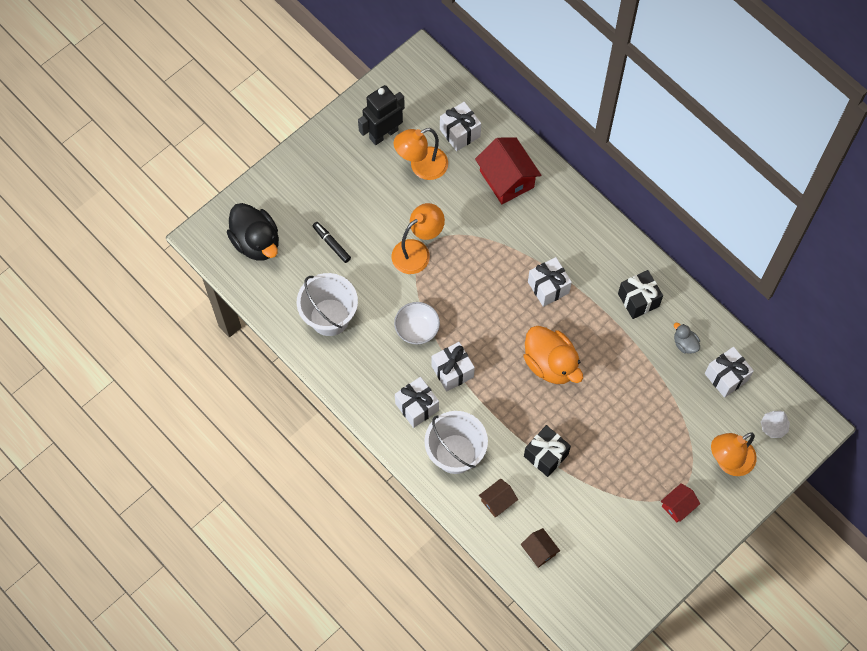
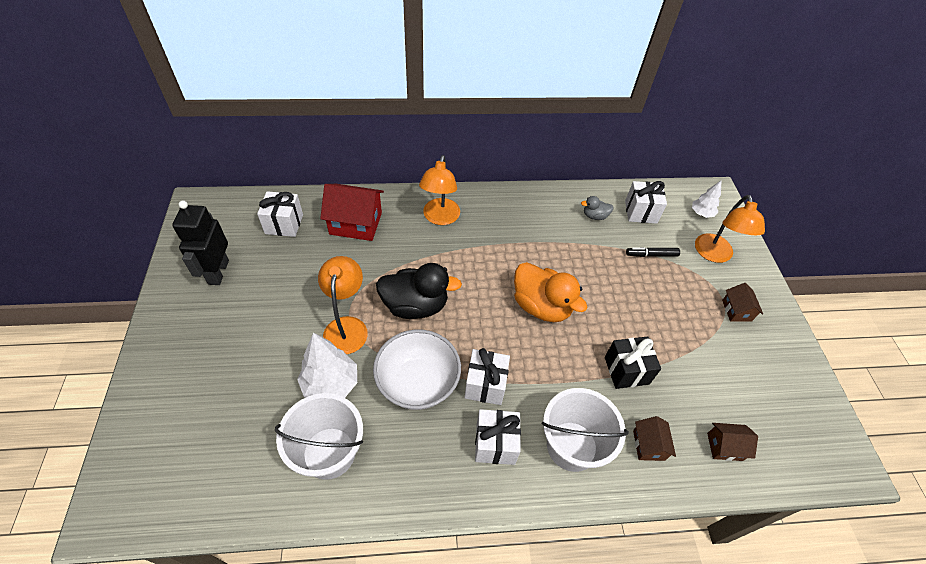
camera: 55 degrees left, 15 degrees down
(256, 242) = (177, 461): black duck -> black duck (415, 306)
(331, 244) = (261, 390): black marker -> black marker (651, 255)
(370, 279) = (331, 384): none -> white tree
(417, 329) = (418, 383): white bowl -> white bowl, size x1.55
(421, 167) = (279, 268): orange lamp -> orange lamp (440, 218)
(548, 287) = (472, 261): white gift -> none
(551, 364) = (541, 306): orange duck -> orange duck turned 45 degrees clockwise
(638, 300) = (535, 217): black gift -> none
(678, 506) = (736, 310): red house -> brown house

